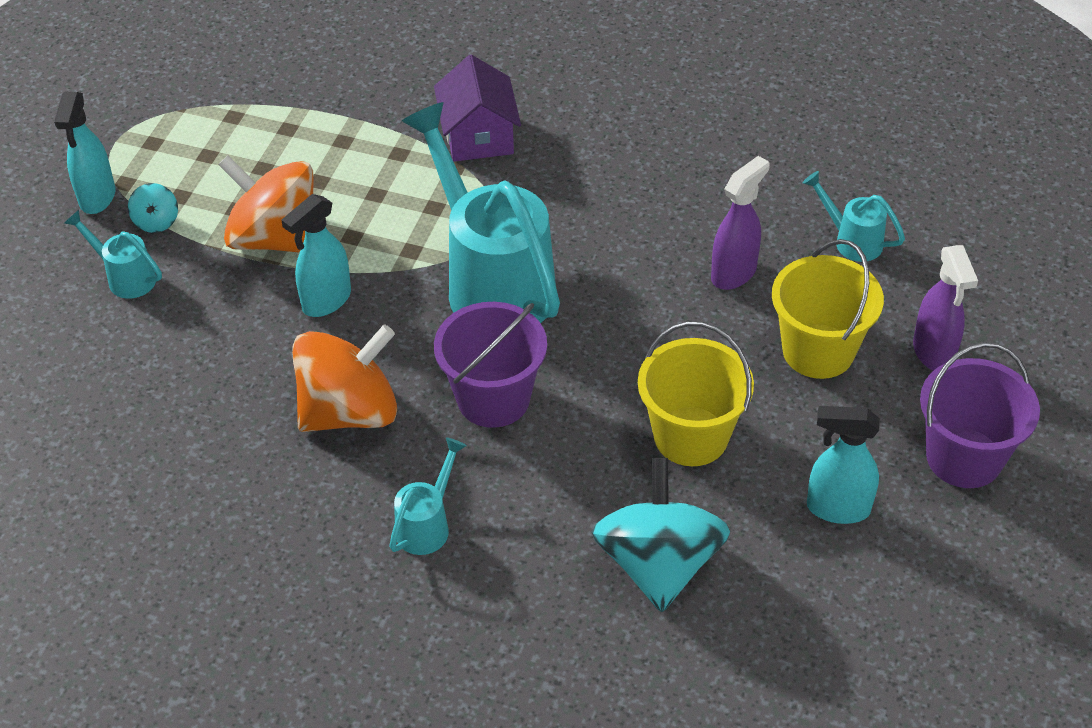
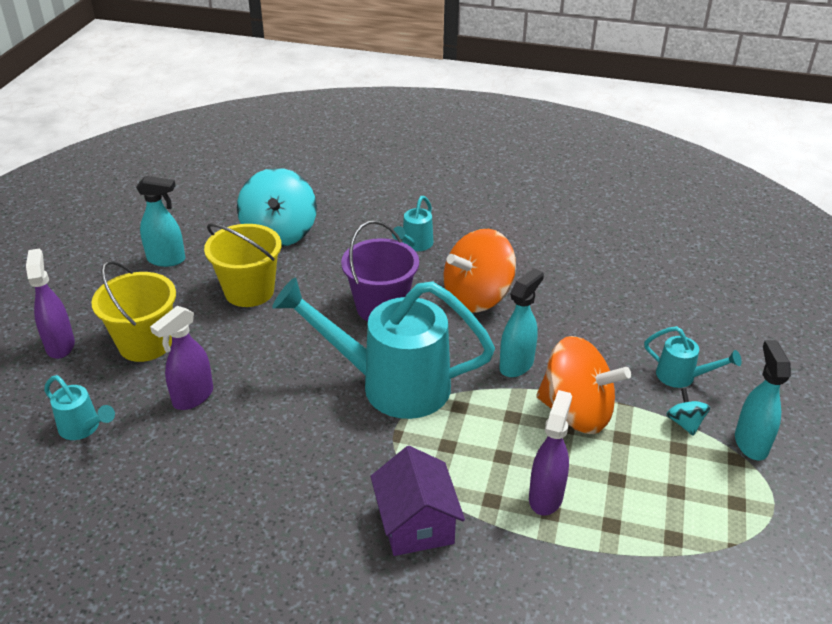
camera: 175 degrees right, 10 degrees down
(342, 154) = (546, 496): none -> purple spray bottle
(491, 280) = (390, 384): turquoise watering can -> turquoise watering can turned 135 degrees clockwise
(964, 457) = (74, 286): purple bucket -> none

